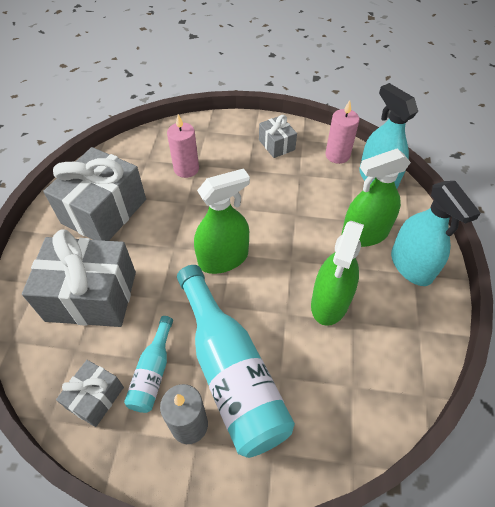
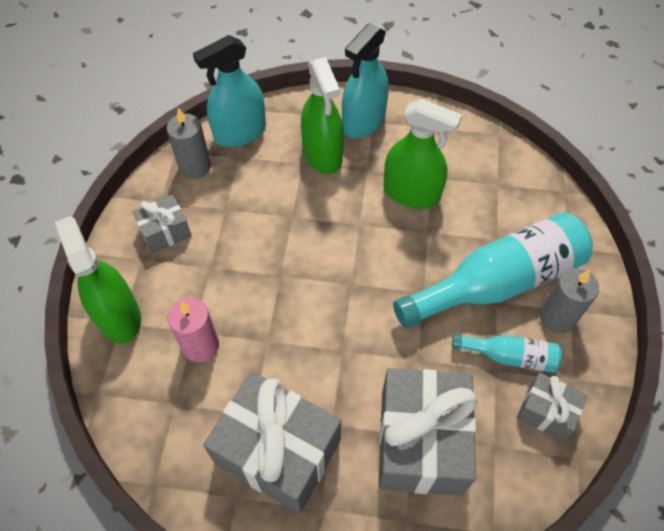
camera: 90 degrees left, 5 degrees up
(223, 258) = (359, 293): green spray bottle -> green spray bottle (119, 316)
(337, 155) = (195, 166): pink candle -> grey candle
(411, 265) = (363, 121): turquoise spray bottle -> turquoise spray bottle turned 150 degrees clockwise

